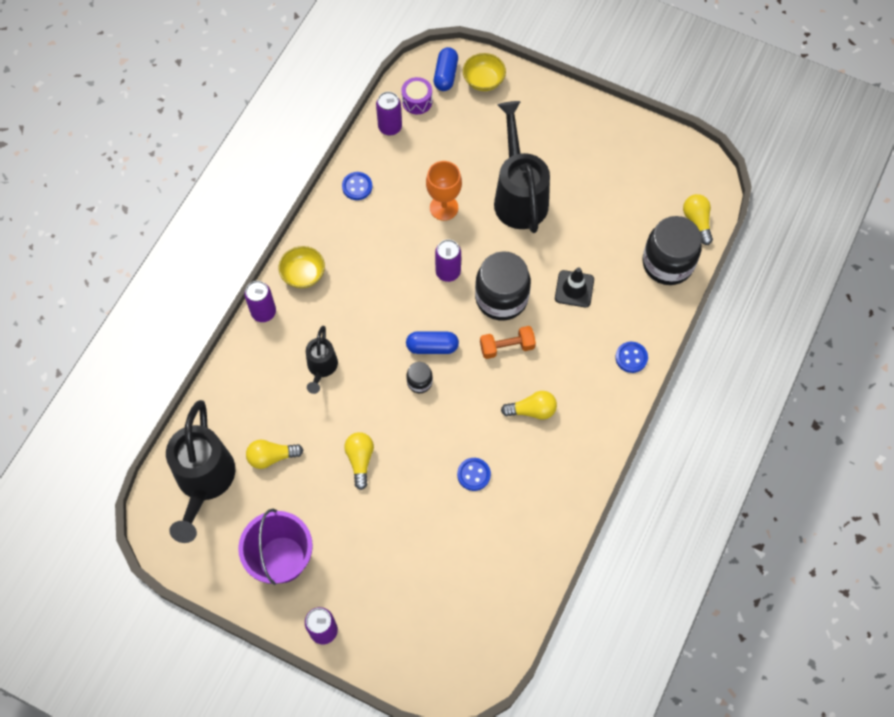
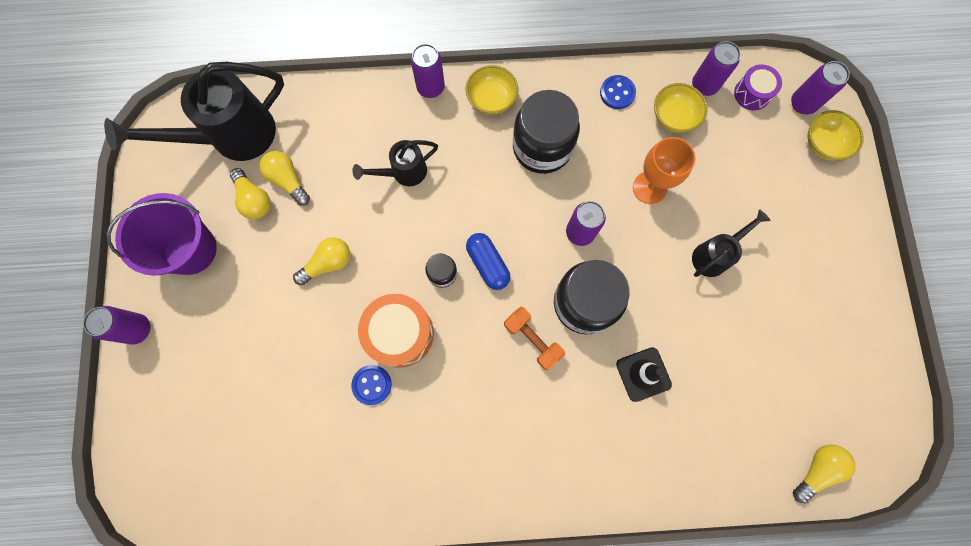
camera: 60 degrees right, 10 degrees up
(401, 161) = (674, 117): none -> yellow bowl
(446, 75) = (802, 103): blue capsule -> purple can
(447, 435) = (400, 334): none -> orange drum
(519, 196) = (714, 255): black watering can -> black watering can, size x0.53
(532, 410) = (476, 406): yellow light bulb -> yellow light bulb (254, 200)
(631, 358) = (600, 483): blue button -> none
(667, 263) = (741, 463): black jar -> black jar (542, 147)

